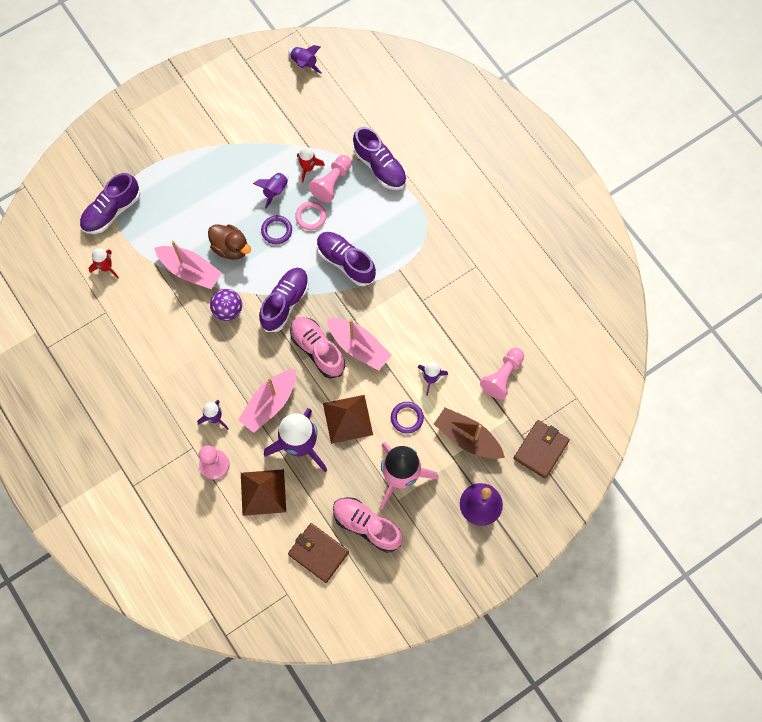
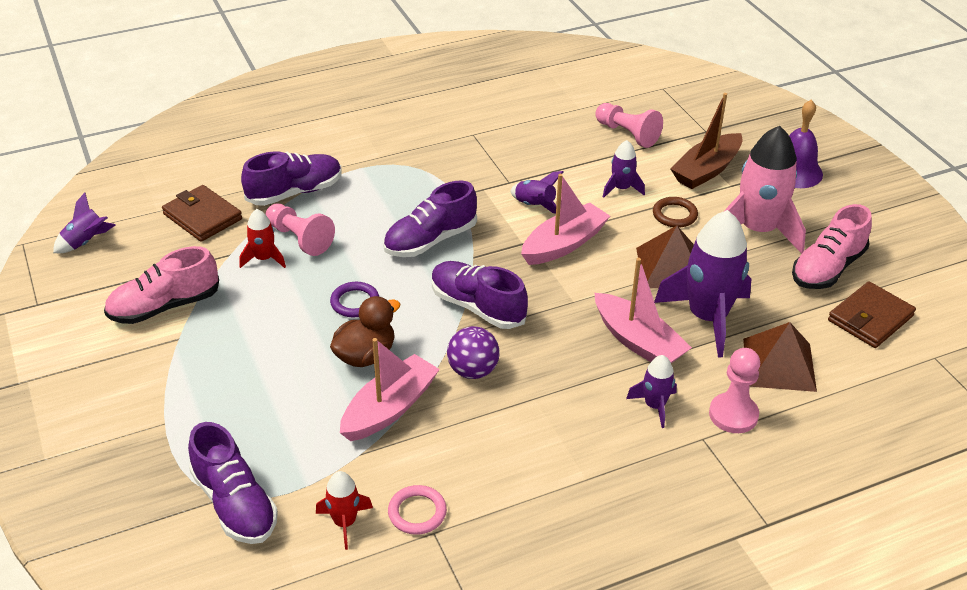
camera: 80 degrees left, 30 degrees down
(275, 191) = (286, 296): purple rocket -> purple rocket (535, 206)
(311, 217) = (345, 265): pink ring -> pink ring (417, 512)
(317, 350) = (560, 283): pink shoe -> pink shoe (165, 306)
(407, 418) = (674, 215): purple ring -> brown ring
(541, 450) = (725, 120): brown wallet -> brown wallet (202, 217)

